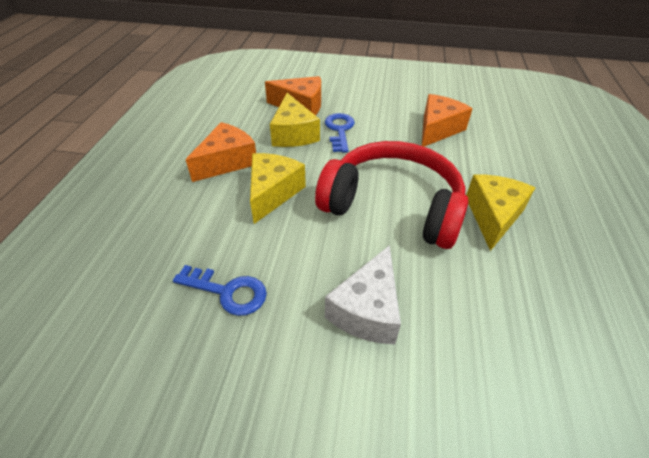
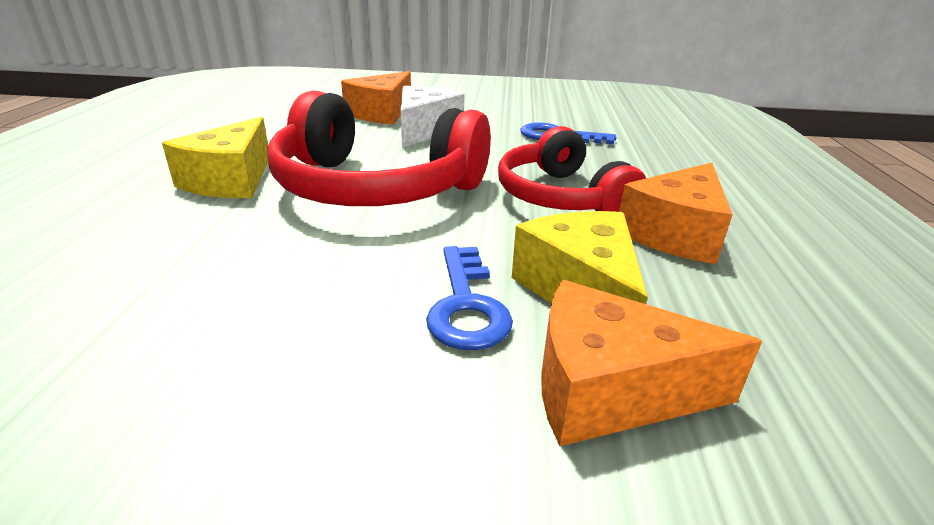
camera: 175 degrees right, 15 degrees down
(272, 193) = (561, 197): yellow cheese -> red headphones
(437, 129) = (188, 318): orange cheese -> orange cheese (382, 113)

